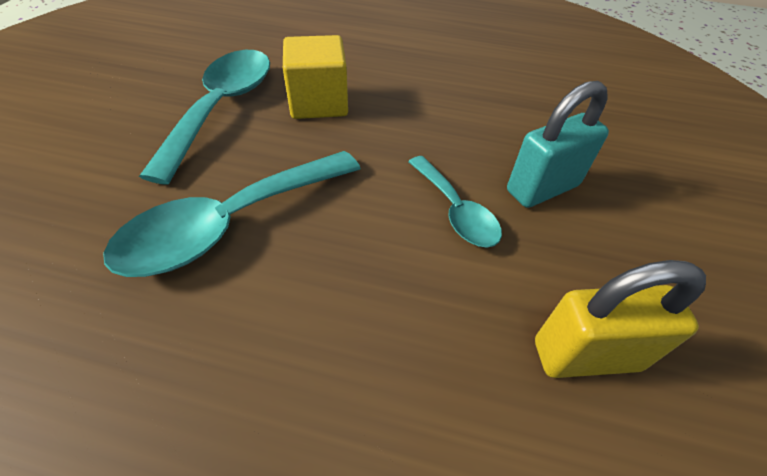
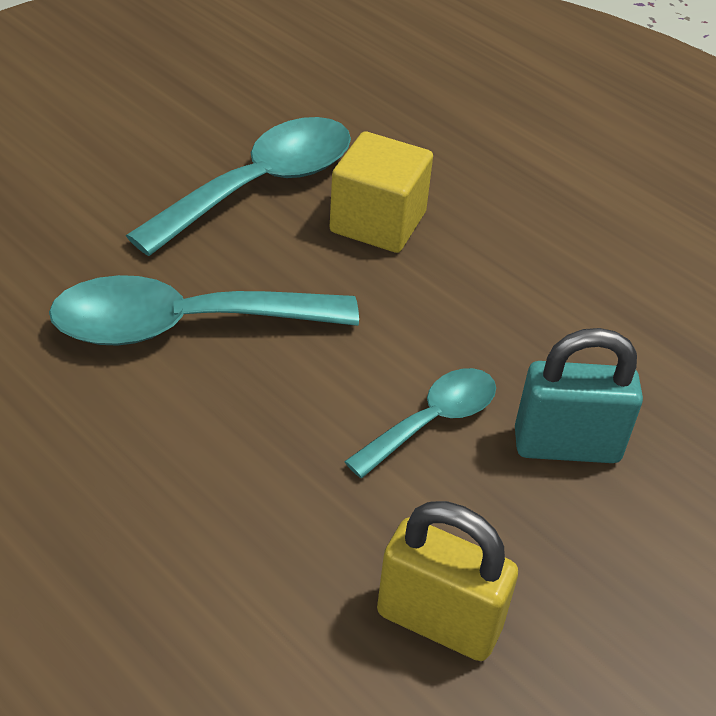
camera: 30 degrees right, 5 degrees down
(455, 211) = (432, 421): turquoise spoon -> turquoise spoon turned 135 degrees counterclockwise

